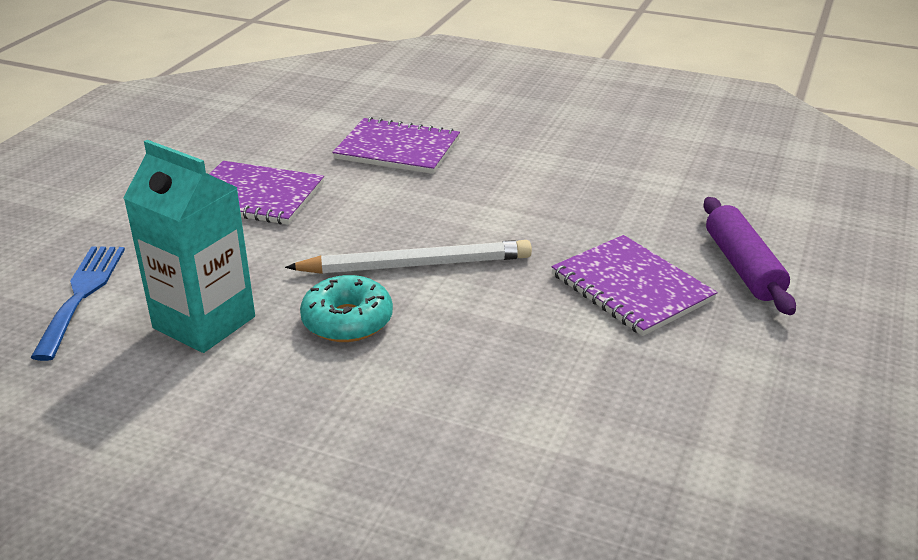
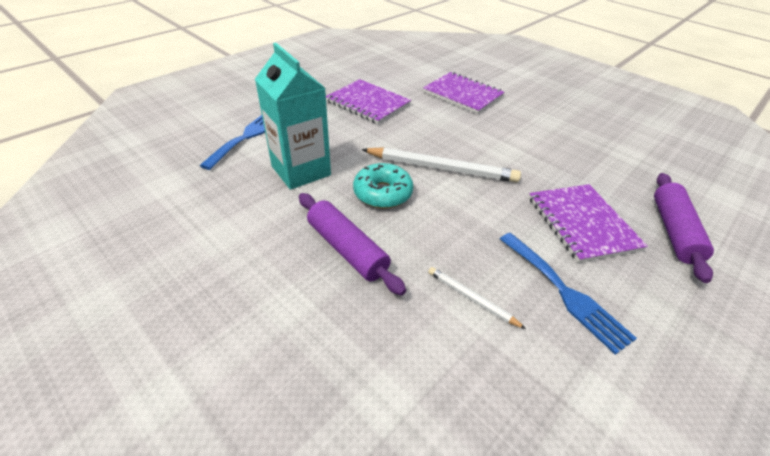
camera: 20 degrees right, 10 degrees up
(335, 406) = (347, 249): none -> purple rolling pin
(529, 415) = (471, 298): none -> white pencil
(640, 375) = (565, 292): none -> blue fork

